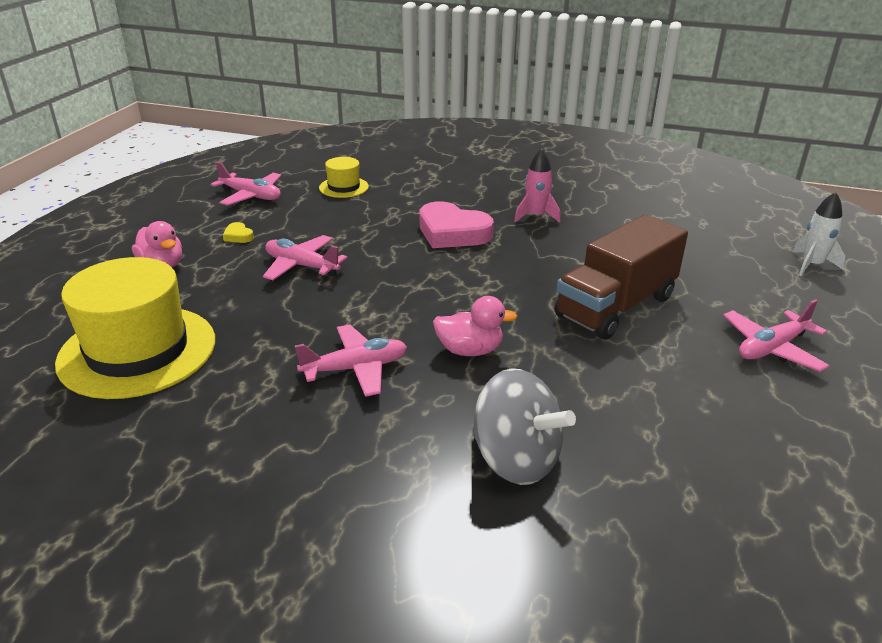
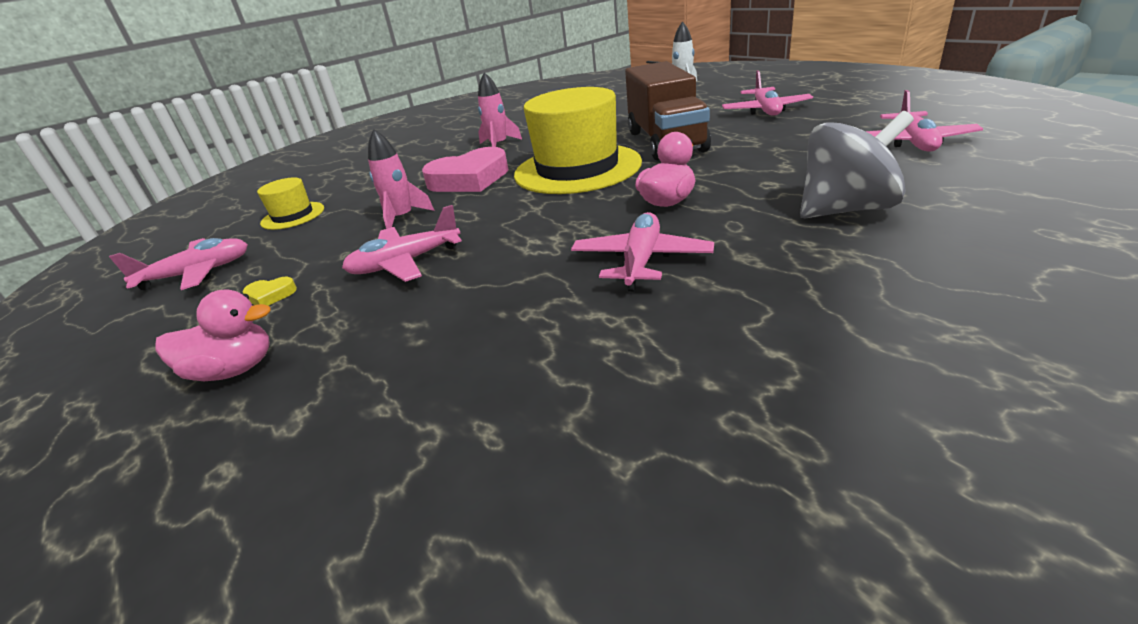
camera: 50 degrees left, 0 degrees up
(138, 351) = (422, 426): yellow hat -> yellow hat (577, 168)
(365, 234) = (402, 218): none -> pink rocket
(745, 483) = (914, 142): none -> pink plane

